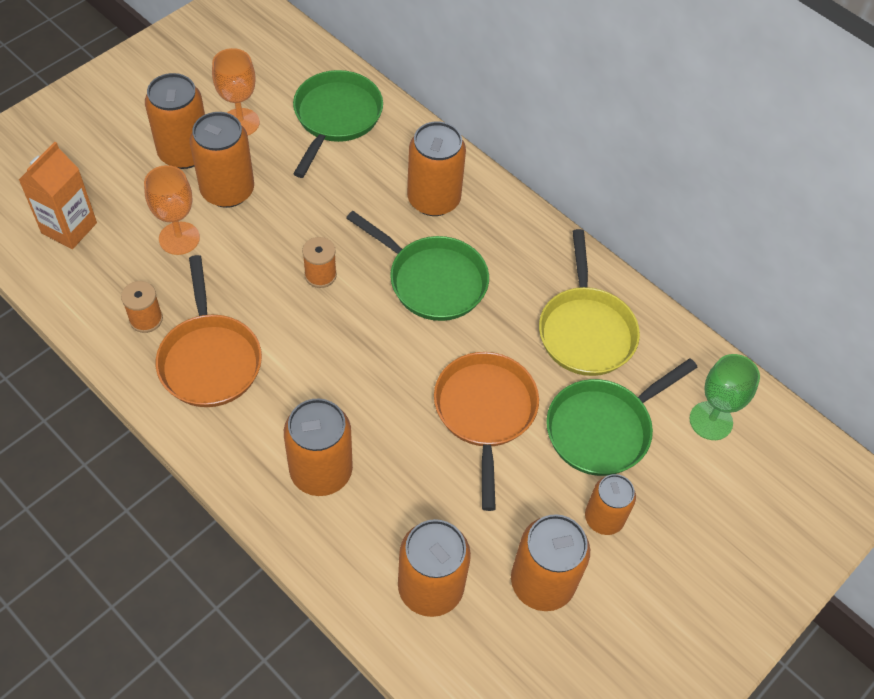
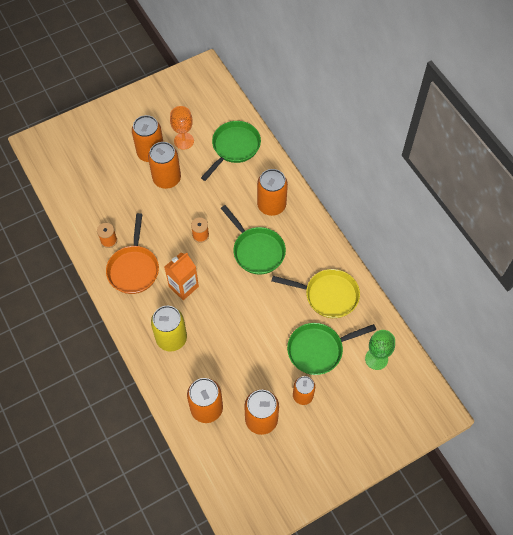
camera: 20 degrees right, 5 degrees up
(69, 228) = (84, 183): orange carton -> orange carton (183, 286)
(179, 238) = (136, 200): orange goblet -> none
(321, 471) = (171, 338): orange can -> yellow can
(485, 413) = (261, 327): orange pan -> none
(585, 330) = (327, 295): yellow pan -> yellow pan turned 90 degrees counterclockwise

